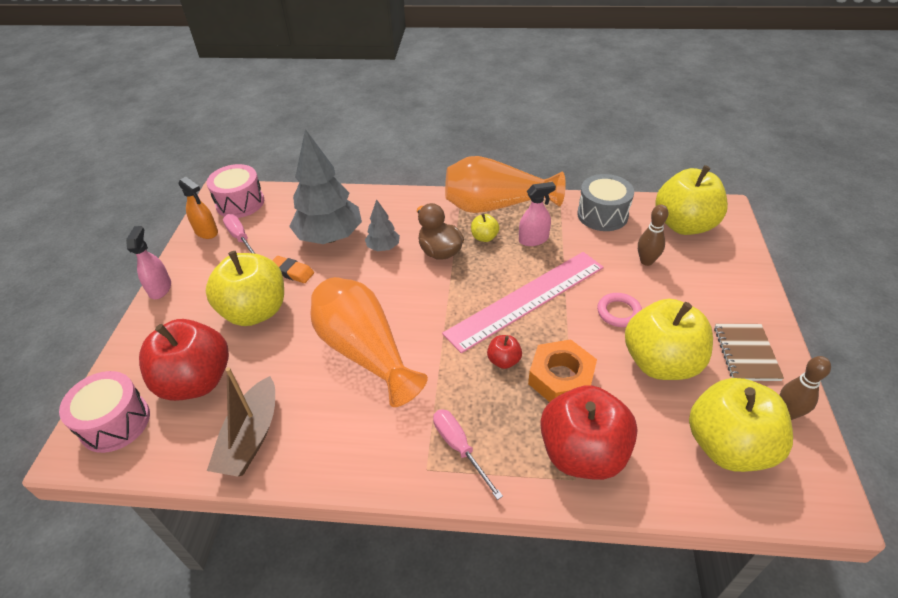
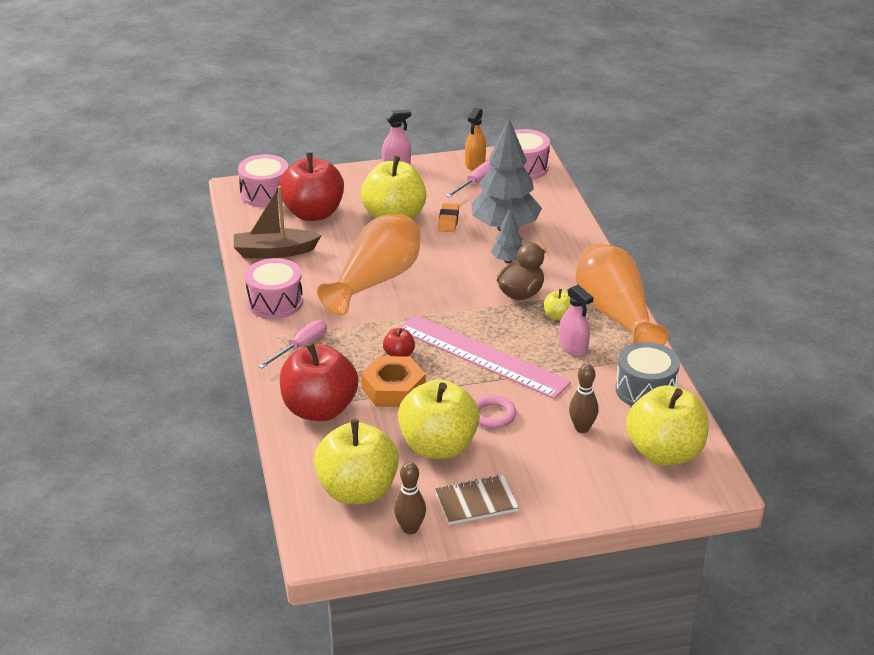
camera: 70 degrees right, 10 degrees down
(358, 457) = (275, 302): none -> pink drum

